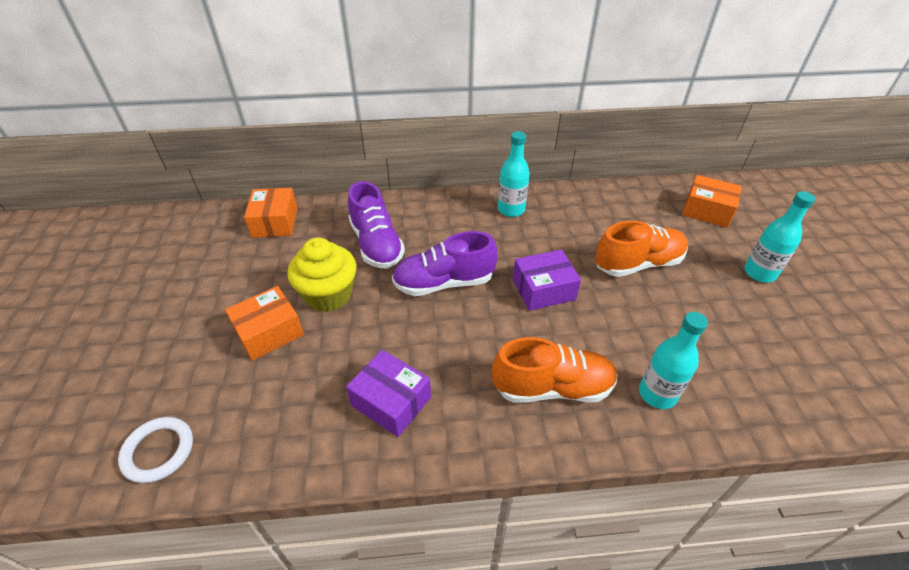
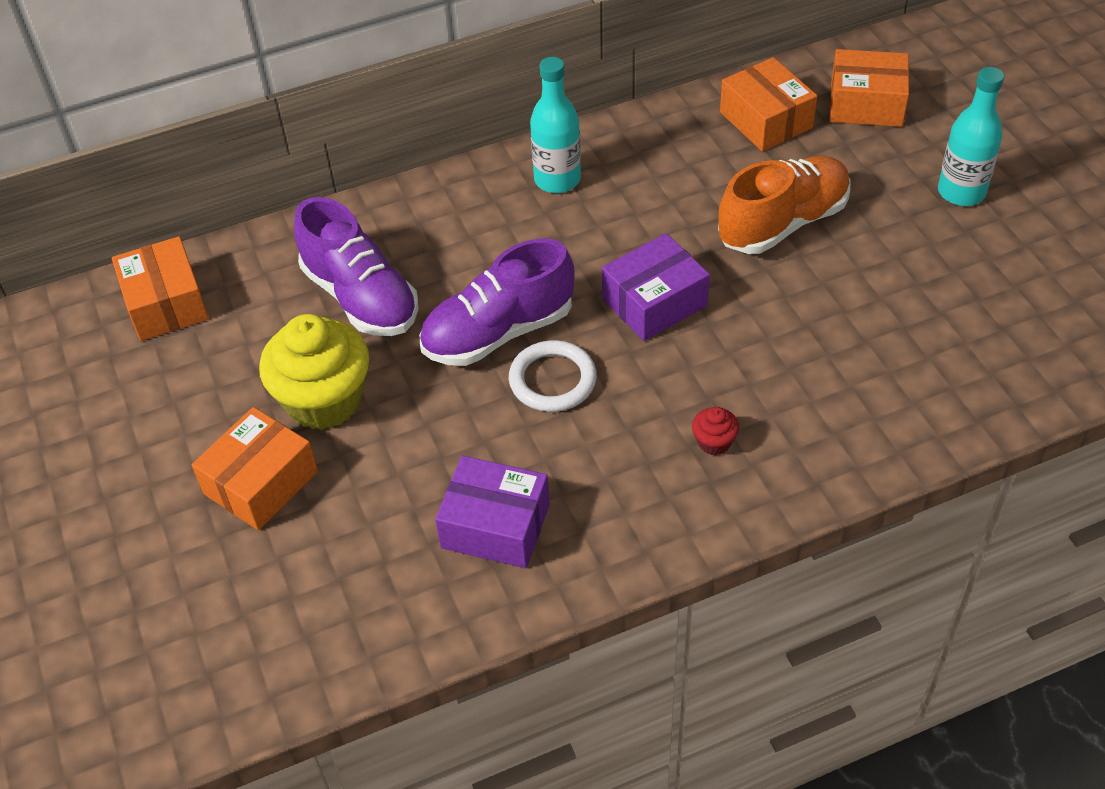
camera: 15 degrees left, 5 degrees up
(158, 451) = (194, 687): white ring -> white ring (552, 380)
(552, 387) = (714, 442): orange shoe -> red cupcake
(643, 206) = (766, 120): none -> orange box
(657, 394) = (857, 410): turquoise bottle -> none

